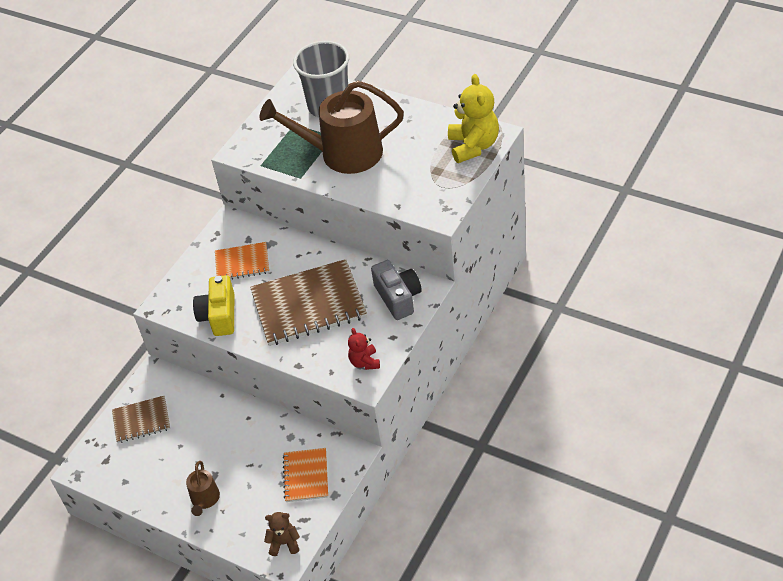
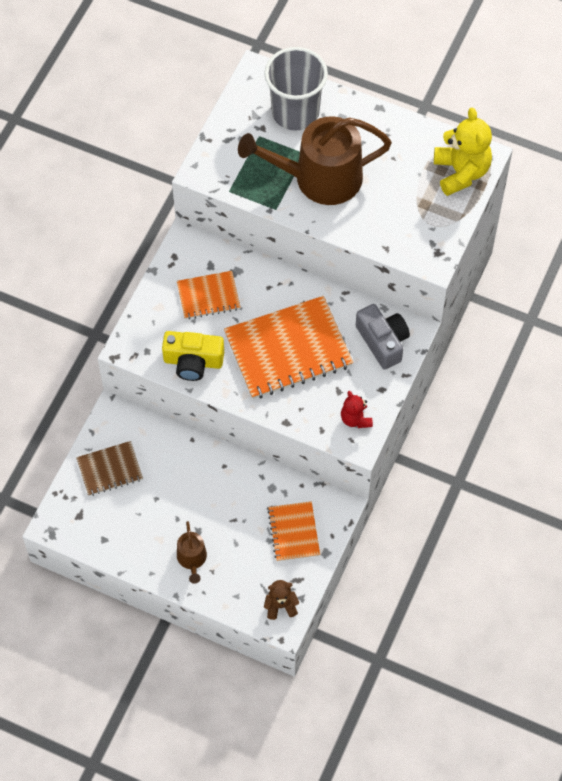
camera: 10 degrees left, 15 degrees up
(219, 315) = (193, 361): yellow camera -> yellow camera turned 75 degrees counterclockwise
(308, 305) = (288, 349): brown notebook -> orange notebook

